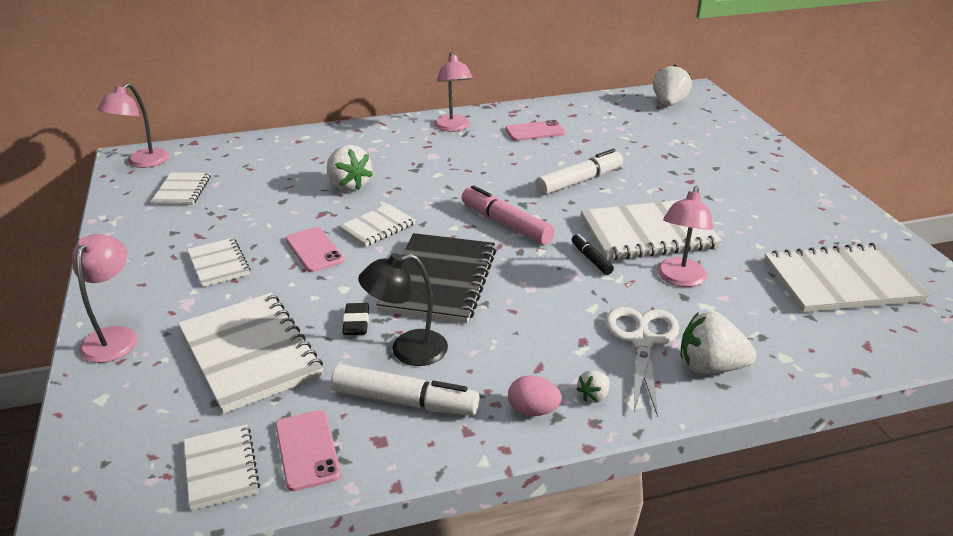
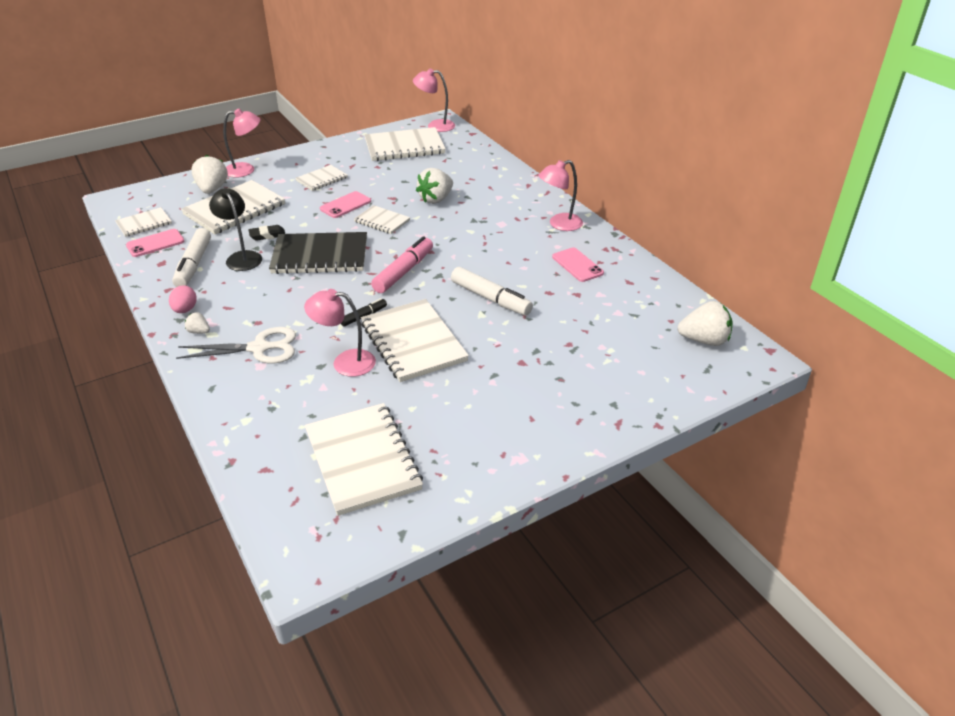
camera: 75 degrees right, 5 degrees up
(182, 190) = (404, 147): white notebook -> white notebook, size x1.84
(710, 367) = (232, 381): white strawberry -> white strawberry (212, 189)

